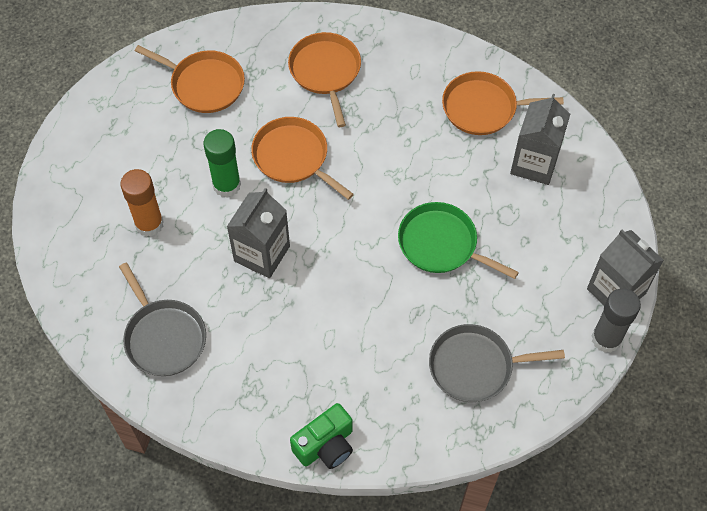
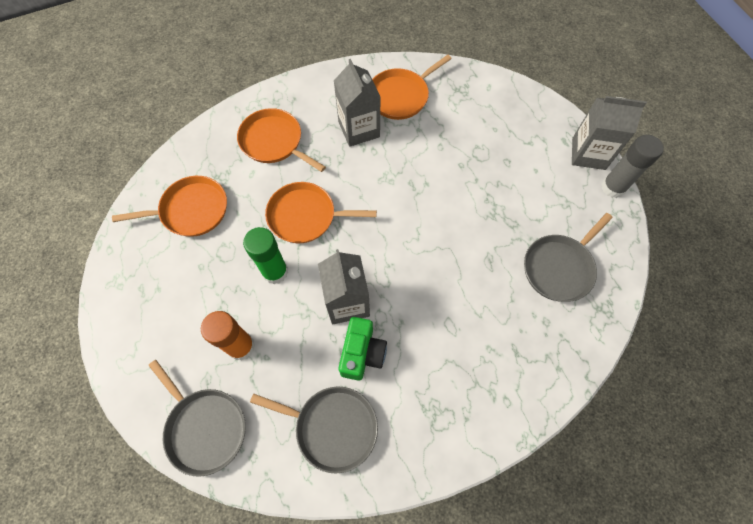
camera: 40 degrees left, 5 degrees up
(73, 263) = (205, 427): none -> grey pan
(325, 445) = (523, 408): green camera -> green camera (362, 353)
(441, 244) = (460, 202): green pan -> none
(534, 163) = (465, 109): grey carton -> grey carton (359, 129)

